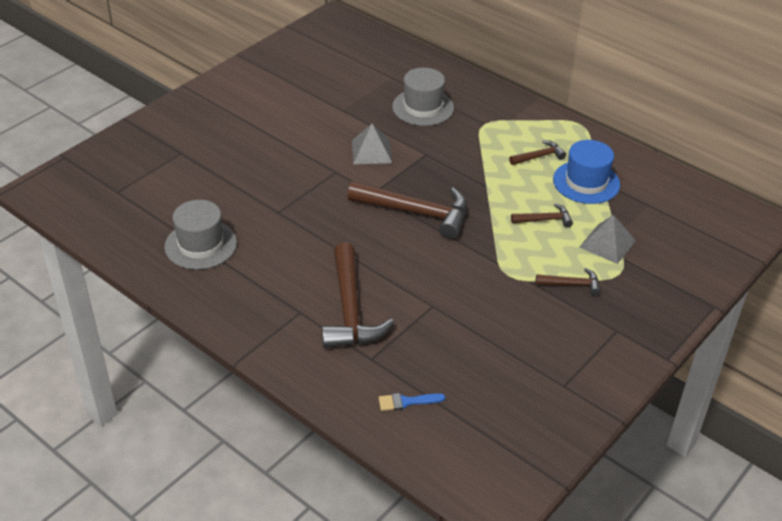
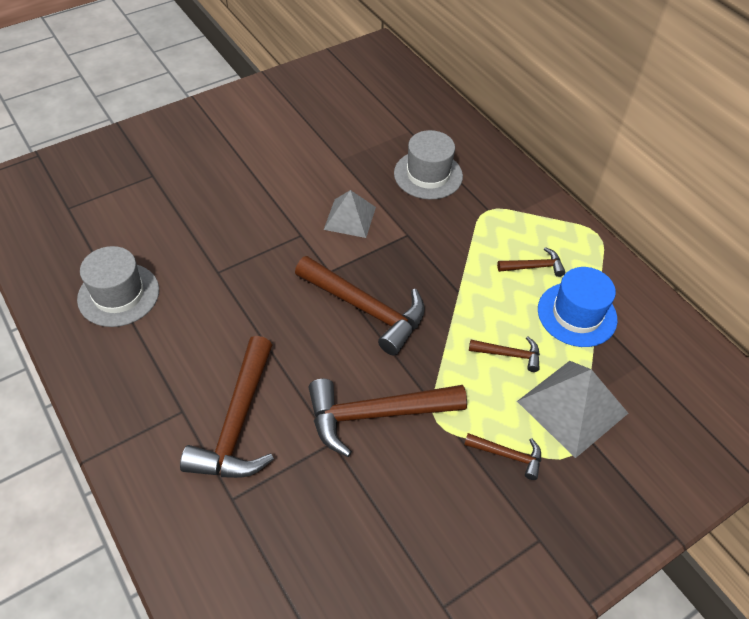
camera: 15 degrees right, 10 degrees up
(407, 402) = (246, 575): blue brush -> none
(458, 281) = (375, 414): none -> brown hammer
(607, 243) = (572, 407): grey pyramid -> grey pyramid, size x1.53

